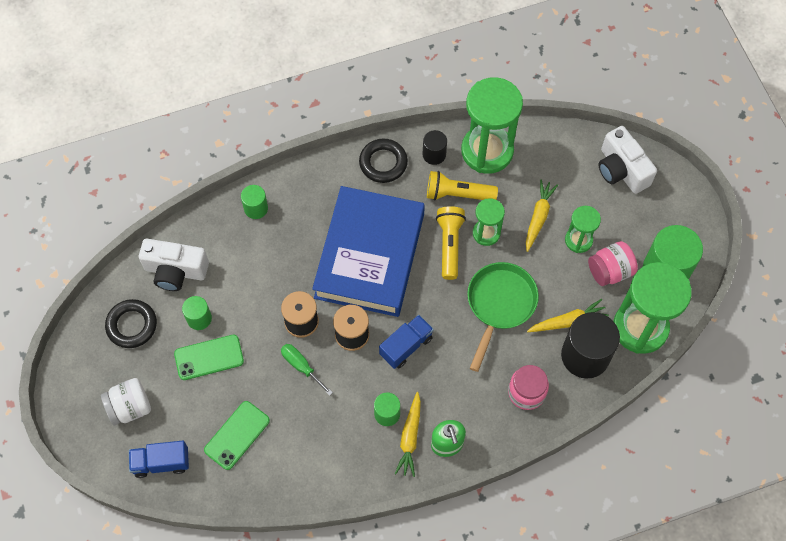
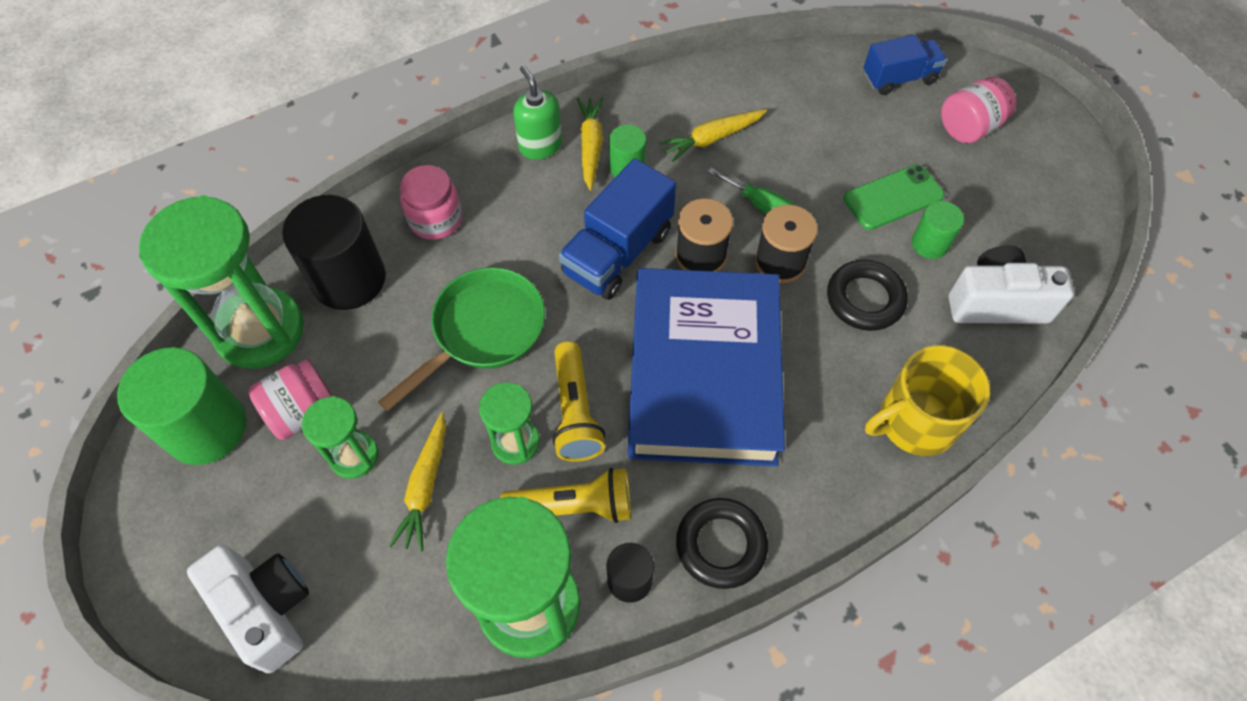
camera: 170 degrees right, 5 degrees down
(130, 407) = (969, 127): white jar -> pink jar
(132, 325) = (1020, 220): black ring -> black ring (865, 299)
(237, 435) = (817, 118): green phone -> none
(256, 208) = (915, 421): green cylinder -> yellow mug
(406, 346) = (618, 252): blue truck -> blue truck, size x1.51
(499, 304) = (483, 331): green pan -> green pan turned 150 degrees counterclockwise
(568, 321) = (374, 323): yellow carrot -> yellow carrot (712, 139)

